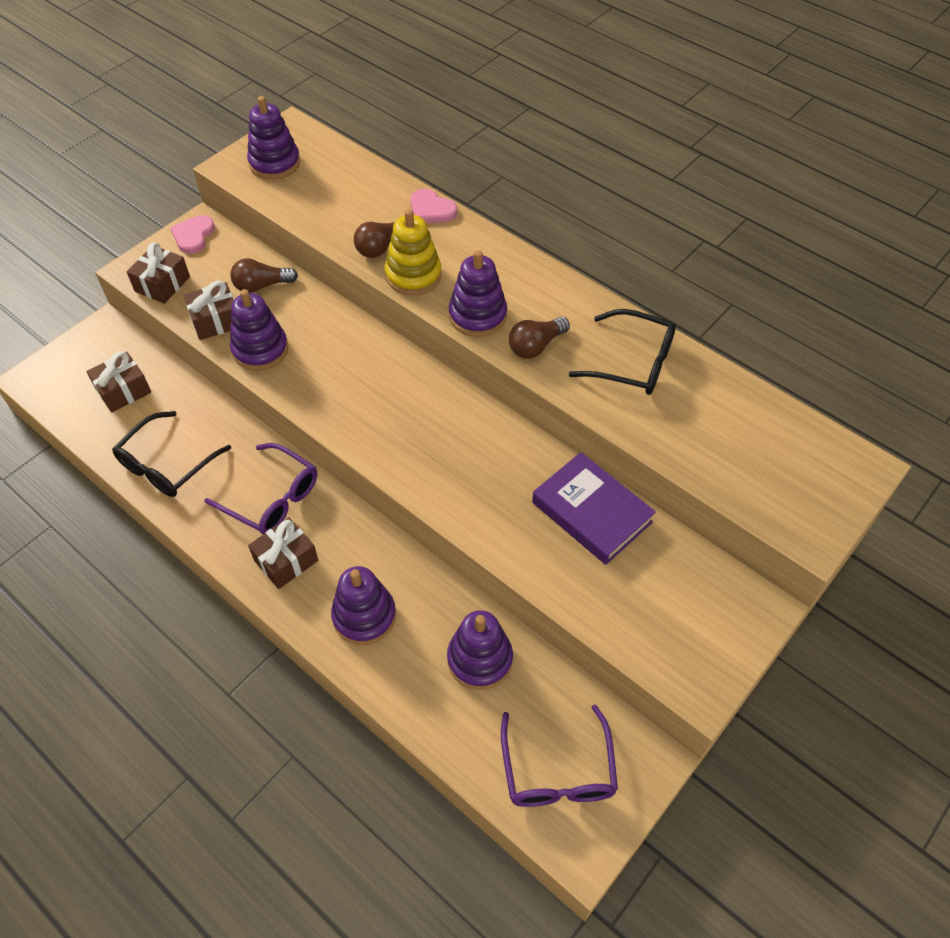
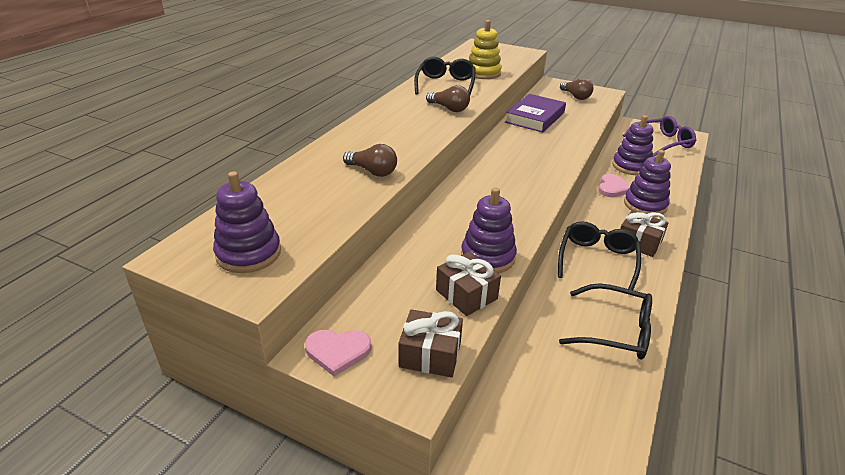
camera: 105 degrees left, 20 degrees down
(123, 390) = (556, 398): brown gift -> none
(261, 286) = (405, 275): brown light bulb -> brown light bulb (575, 96)
(271, 498) = (597, 261): purple glasses -> black glasses
(413, 275) = (401, 154): yellow stacking toy -> yellow stacking toy (483, 73)
(431, 209) = (316, 156): pink heart -> pink heart (613, 188)
(477, 315) = (432, 127): purple stacking toy -> none

